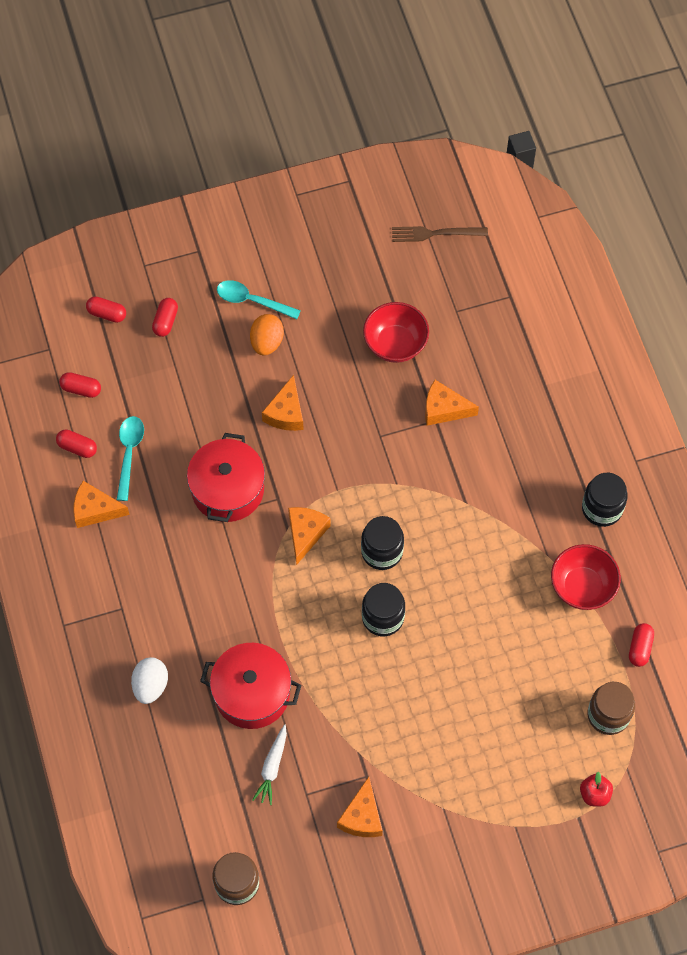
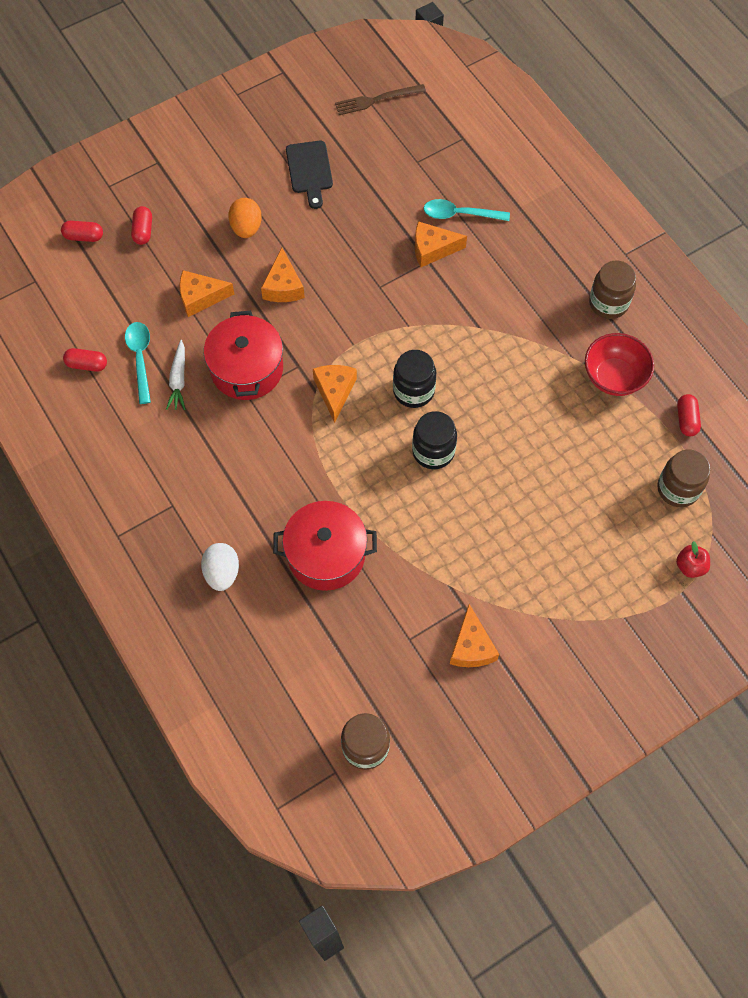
camera: 15 degrees left, 0 degrees up
(81, 389) = (76, 310): red capsule -> none
(95, 510) = (120, 418): orange cheese -> orange cheese (201, 297)
(252, 301) = (222, 194): turquoise spoon -> turquoise spoon (460, 214)
(272, 767) = (367, 622): white carrot -> white carrot (178, 380)
(346, 295) = (309, 170): none -> black cutting board
(395, 344) = (369, 202): red bowl -> none
(602, 508) = (608, 303): black jar -> brown jar

